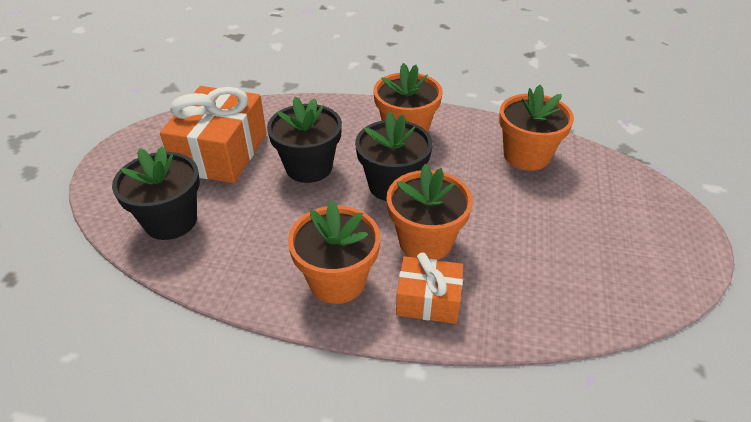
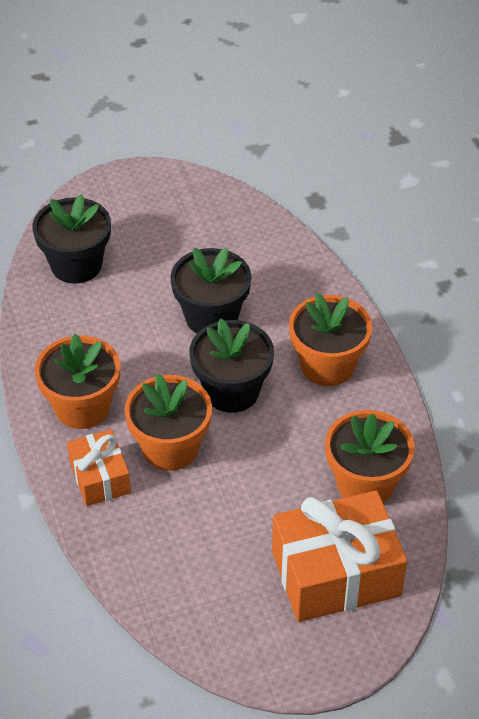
camera: 60 degrees right, 5 degrees up
(221, 152) = (185, 245): orange gift -> orange gift (336, 573)

